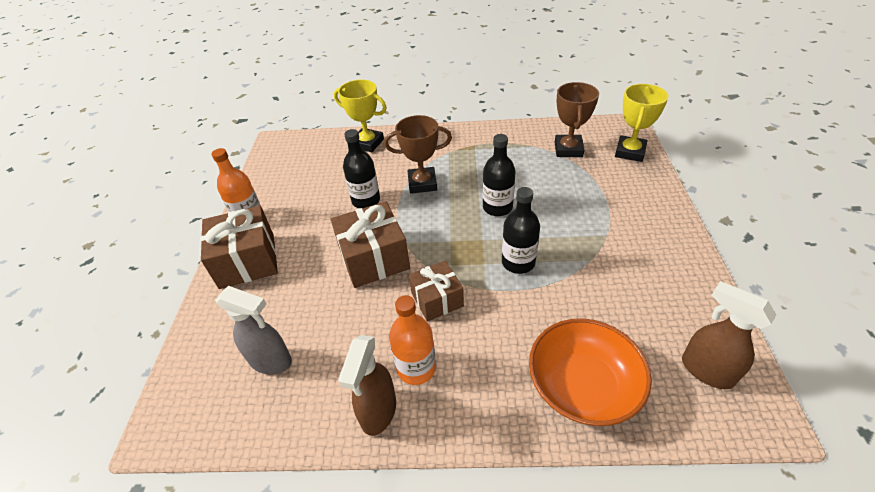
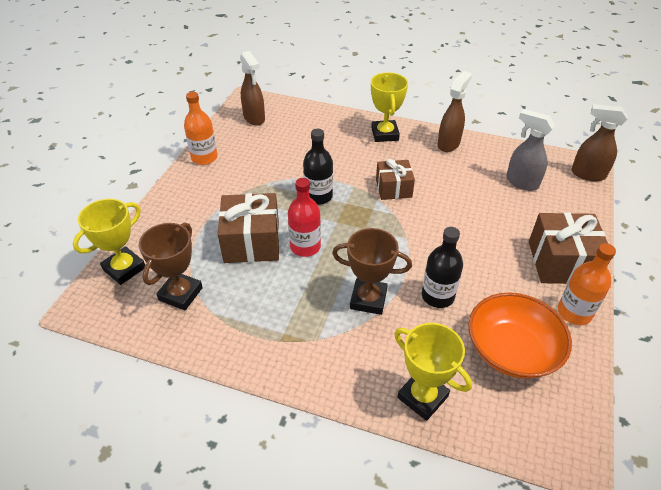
camera: 165 degrees left, 0 degrees up
(168, 409) = (587, 174): none -> brown spray bottle
(374, 258) = (438, 231): brown gift -> brown gift (252, 242)
(416, 368) = (420, 156): orange bottle -> orange bottle (204, 158)
(485, 402) = (385, 134): none -> yellow trophy
(497, 207) = (305, 247): black bottle -> red bottle
(582, 385) = (326, 128): orange bowl -> orange bowl (512, 350)

